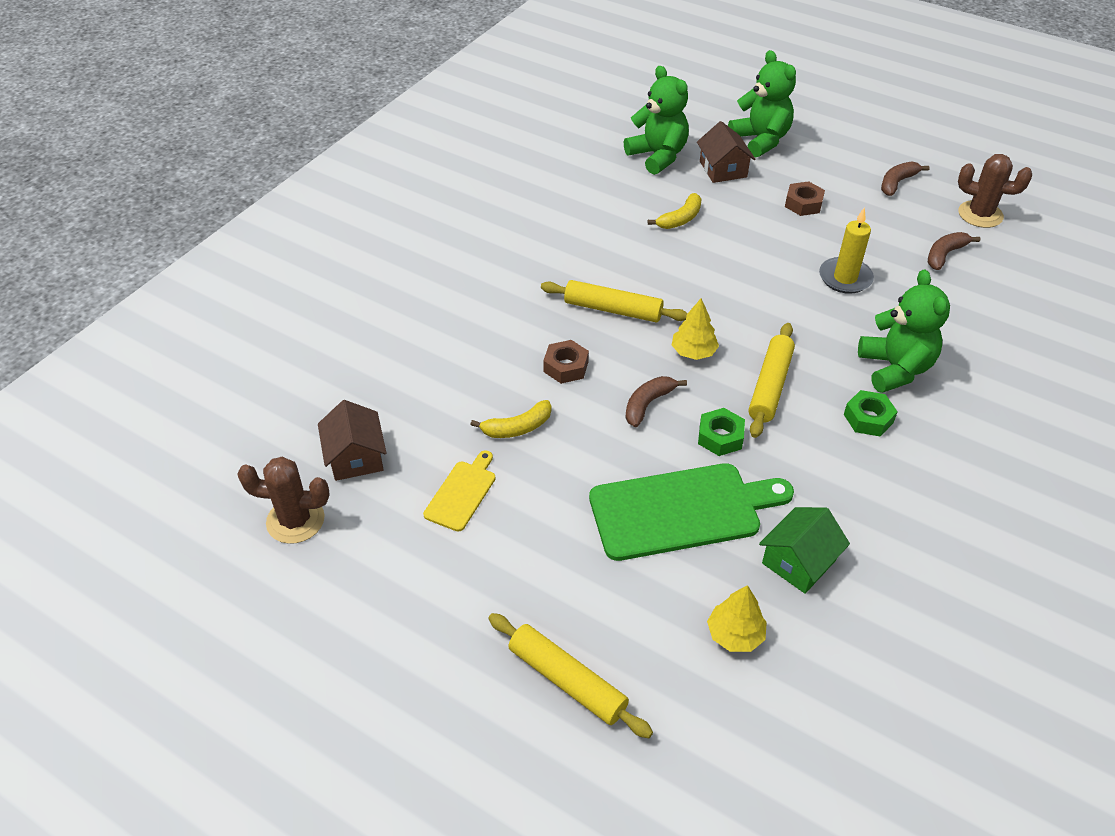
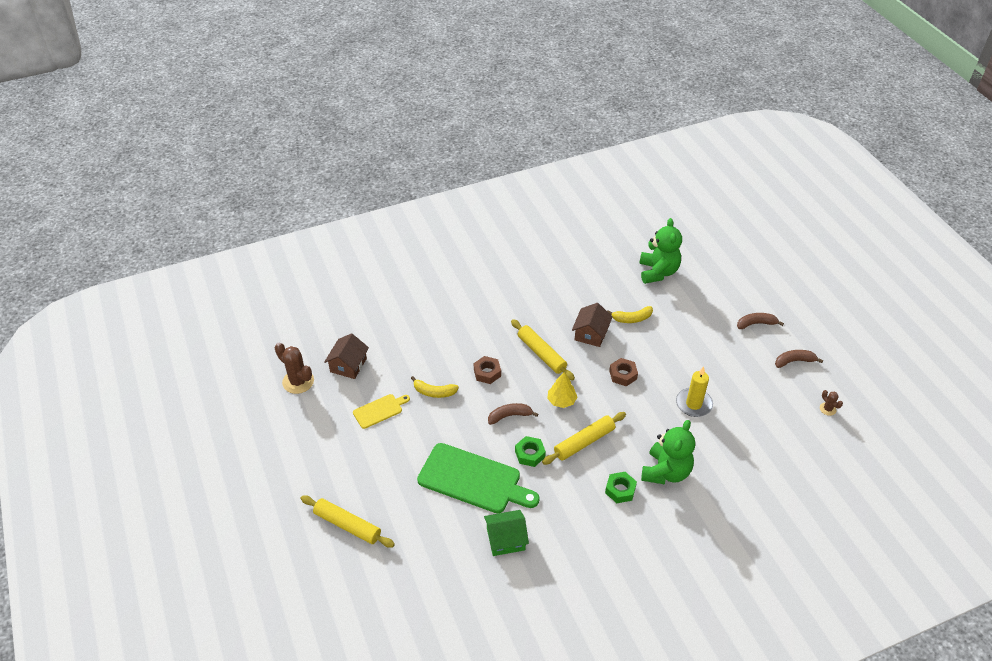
camera: 35 degrees right, 0 degrees up
(567, 680) = (347, 525): yellow rolling pin -> yellow rolling pin turned 45 degrees counterclockwise
(723, 169) = (690, 299): brown house -> brown house (591, 334)
(735, 634) = (440, 553): yellow tree -> none
(760, 140) = (734, 291): green teddy bear -> none
(803, 204) = (717, 345): brown nut -> brown nut (623, 375)
(944, 255) = (773, 422): brown banana -> brown banana (756, 324)
(980, 214) = (827, 409): brown cactus -> brown cactus, size x0.51

